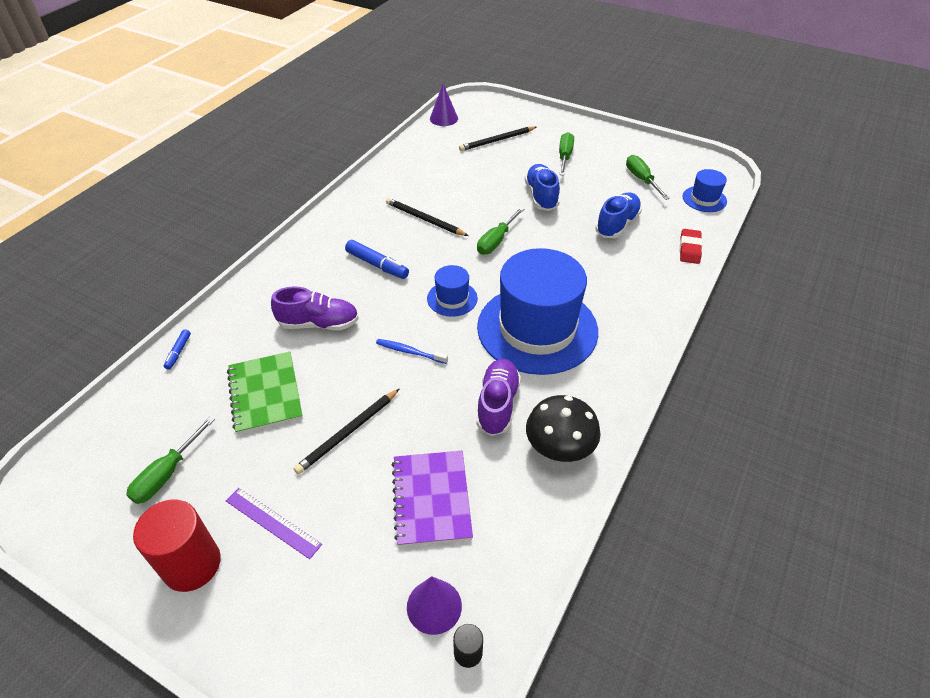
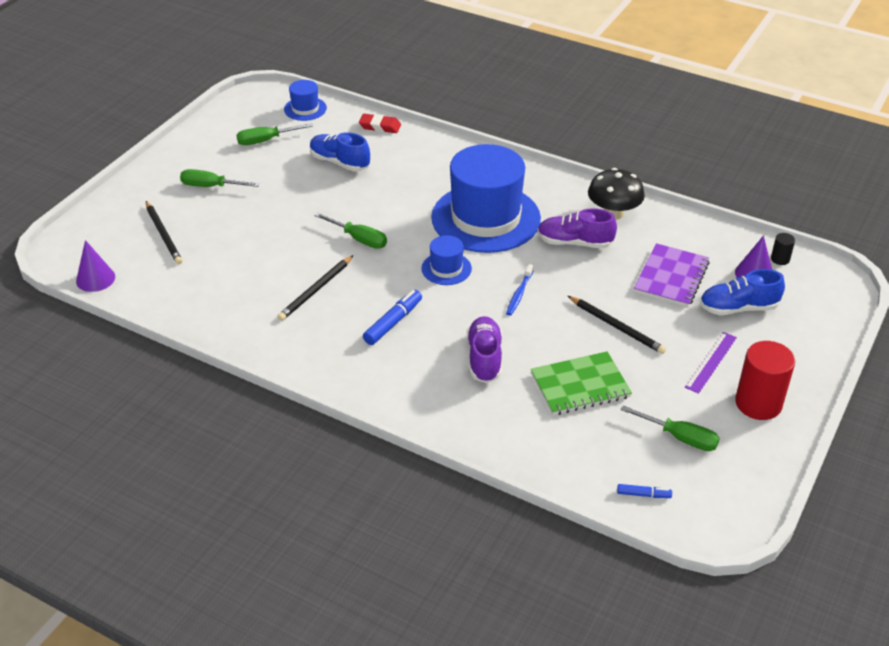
camera: 90 degrees left, 5 degrees down
(178, 352) = (531, 462): blue marker -> blue marker (643, 494)
(431, 499) = (671, 277): purple notebook -> purple notebook turned 60 degrees counterclockwise
(541, 196) = (285, 206): blue shoe -> blue shoe (738, 308)

